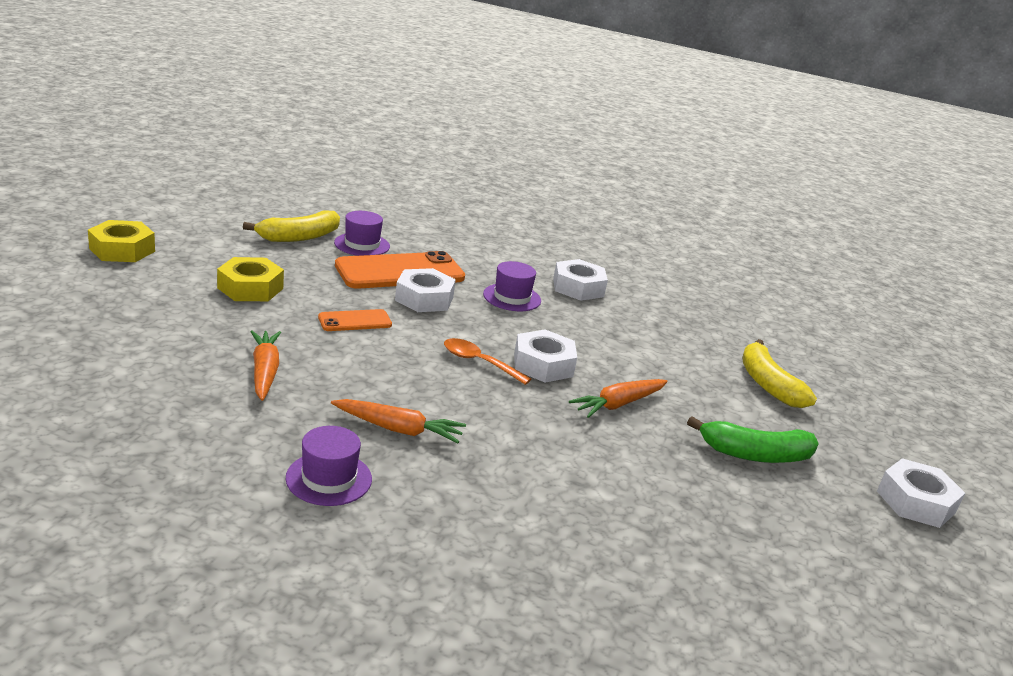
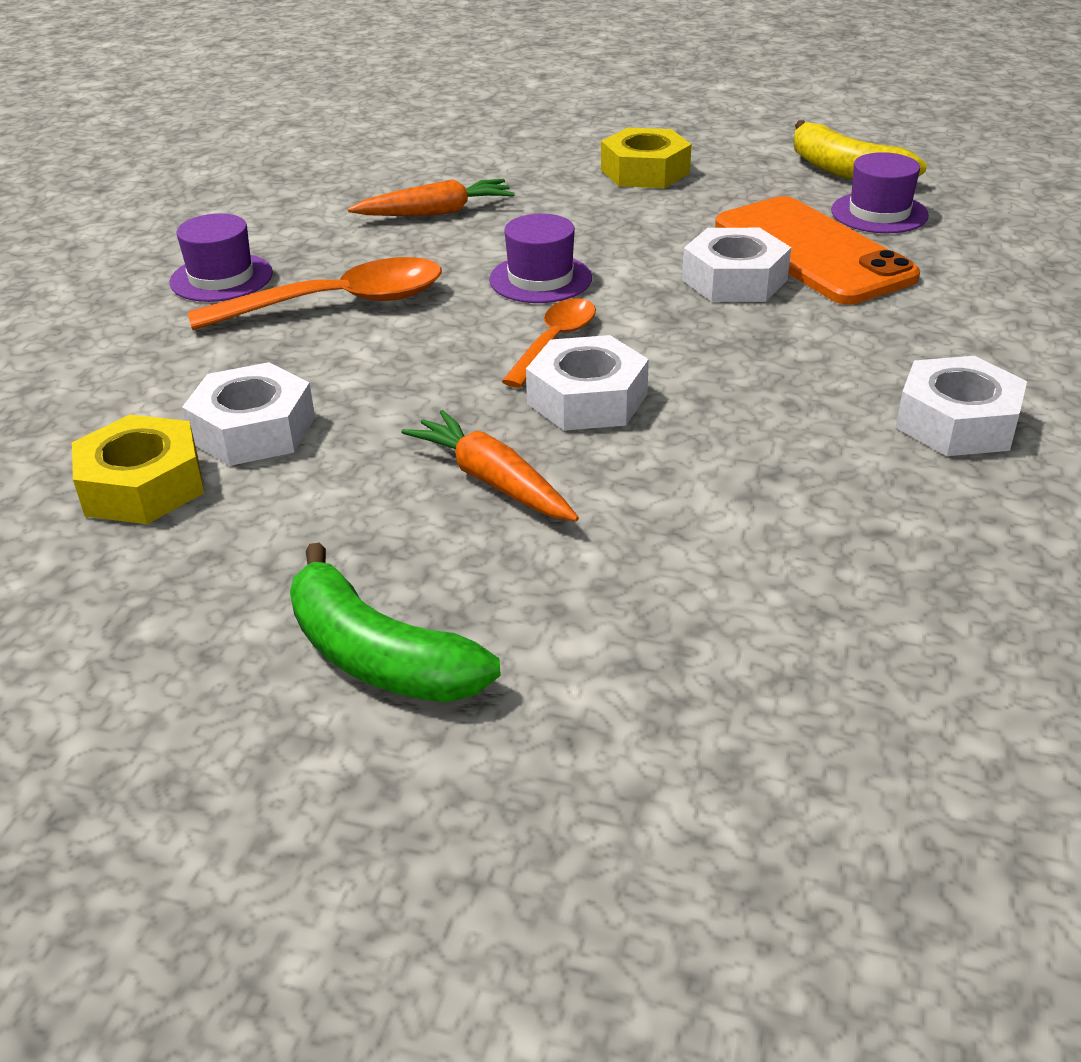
camera: 90 degrees right, 10 degrees up
(122, 250) = (675, 99): yellow nut -> yellow nut (143, 485)
(355, 321) = (610, 242): orange phone -> none
(398, 429) = (338, 304): orange carrot -> orange spoon
(512, 297) = (824, 353): purple hat -> purple hat (540, 279)
(755, 454) = (378, 656): green banana -> green banana turned 45 degrees counterclockwise
(768, 384) = (705, 707): yellow banana -> none
(915, 502) = (247, 942): white nut -> white nut (253, 430)

